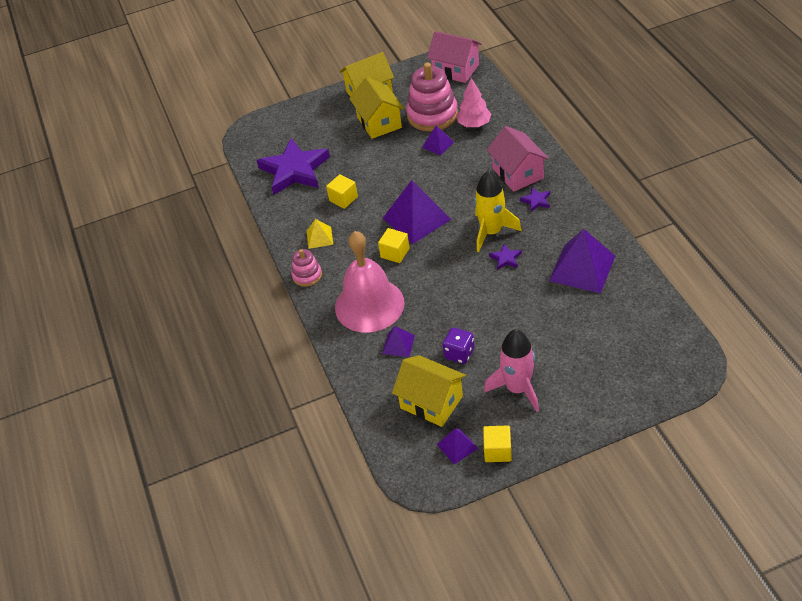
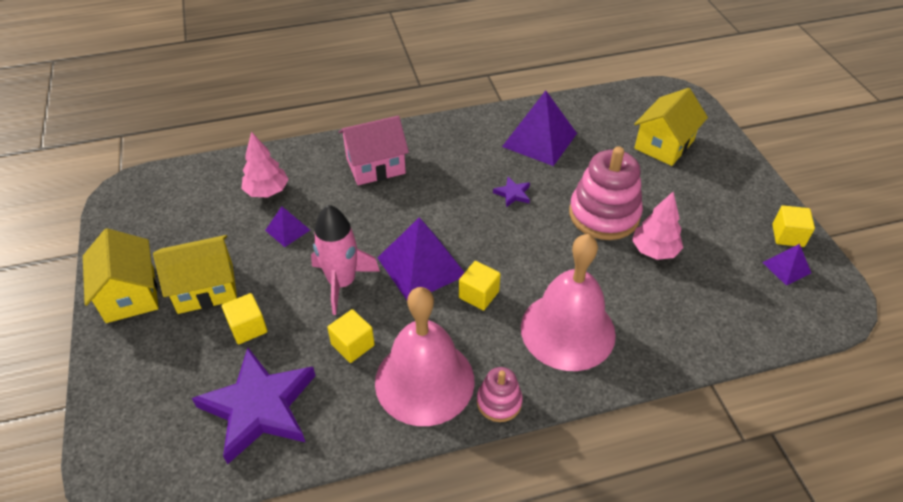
camera: 90 degrees left, 0 degrees up
(319, 237) = (424, 381): yellow pyramid -> pink bell
(351, 149) = (248, 327): none -> yellow cube
(398, 344) = (637, 306): purple pyramid -> none
(431, 402) = (726, 283): yellow house -> yellow house (664, 144)
(432, 115) = (224, 229): pink stacking toy -> pink stacking toy (604, 214)
(456, 69) = (144, 195): pink house -> none
(459, 353) = (654, 250): purple dice -> pink tree
(491, 232) = (466, 200): yellow rocket -> none
(517, 388) = (703, 209): pink rocket -> pink rocket (342, 283)
(536, 201) = (427, 158): purple star -> none

